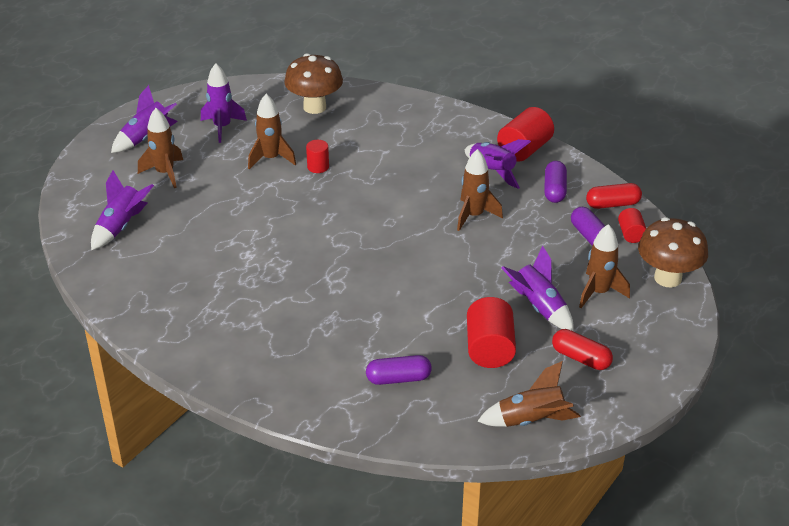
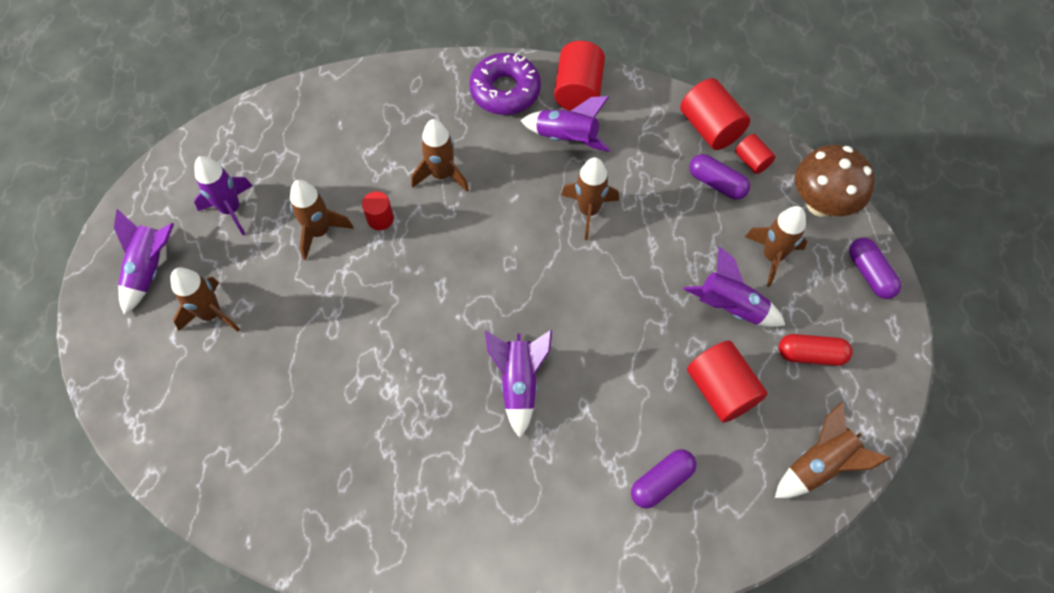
camera: 30 degrees left, 25 degrees up
(121, 226) = (216, 423): purple rocket -> purple rocket (519, 383)
(314, 107) = (317, 129): brown mushroom -> none
(381, 159) = (441, 175): none -> brown rocket
(468, 131) = (505, 91): none -> purple donut
(554, 190) = (643, 134): purple capsule -> purple capsule (870, 274)
(612, 204) = (710, 128): red capsule -> red cylinder

